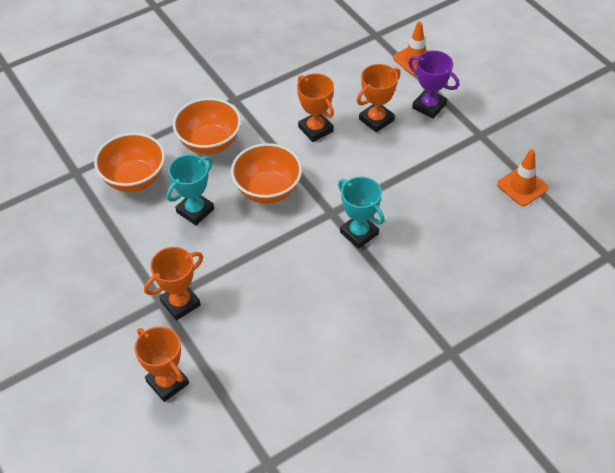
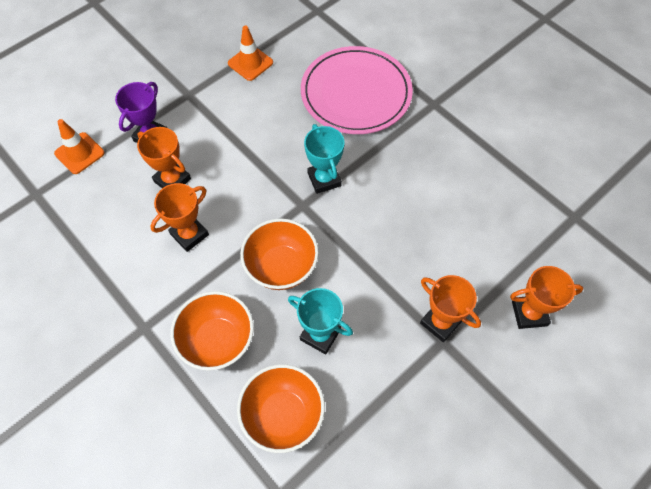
camera: 100 degrees left, 10 degrees up
(167, 382) = (529, 313): orange trophy -> orange trophy turned 45 degrees clockwise
(359, 233) = (324, 179): turquoise trophy -> turquoise trophy turned 60 degrees counterclockwise
(472, 276) = (356, 93): none -> pink plate

